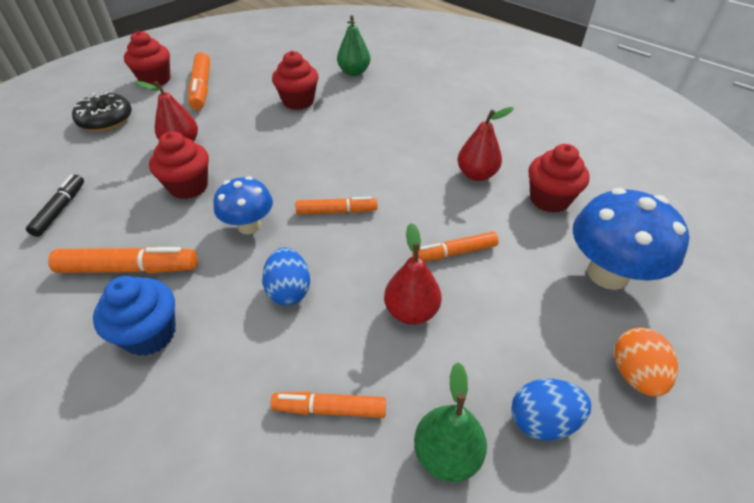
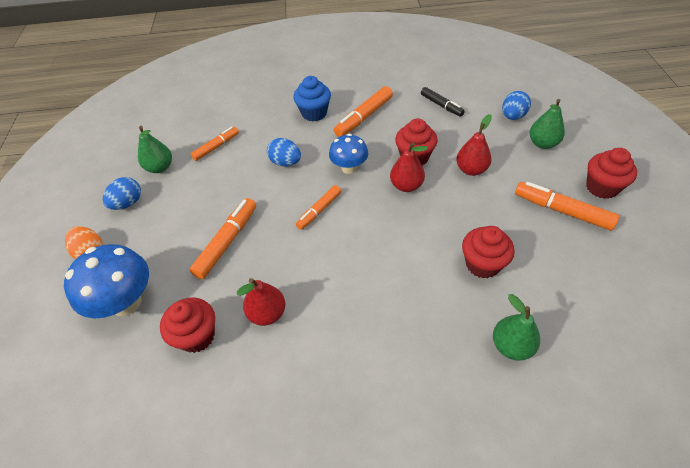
camera: 135 degrees right, 5 degrees up
(61, 150) = (512, 116): none -> blue egg
(106, 120) = (542, 143): black donut -> green pear
(411, 311) = (220, 198): red pear -> red pear (406, 186)
(455, 253) = (227, 242): orange marker -> orange marker, size x1.53

